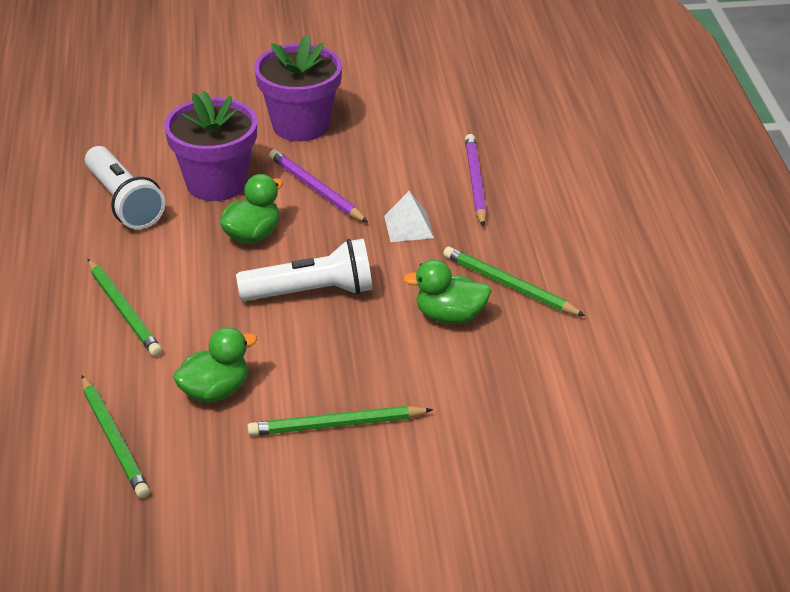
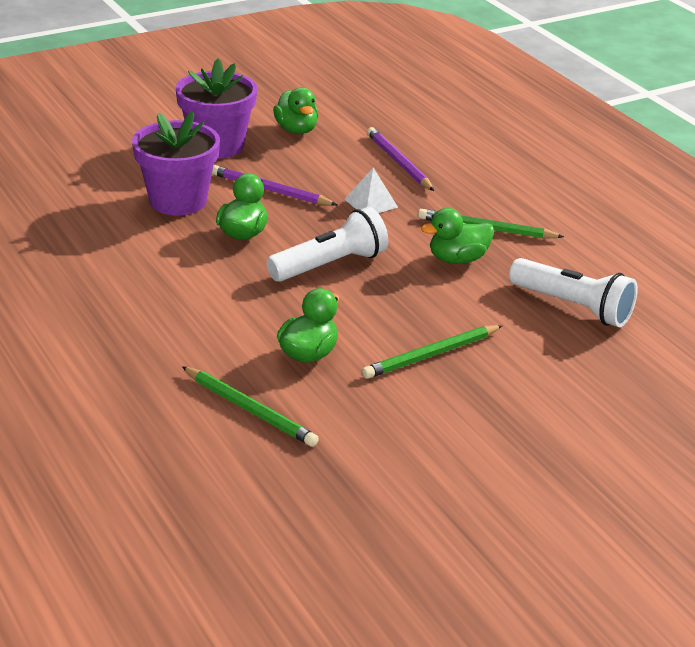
camera: 25 degrees left, 5 degrees down
(123, 310) = (175, 311): green pencil -> none
(124, 202) = (105, 230): white flashlight -> white flashlight (573, 307)
(396, 121) = (296, 130): none -> green duck

